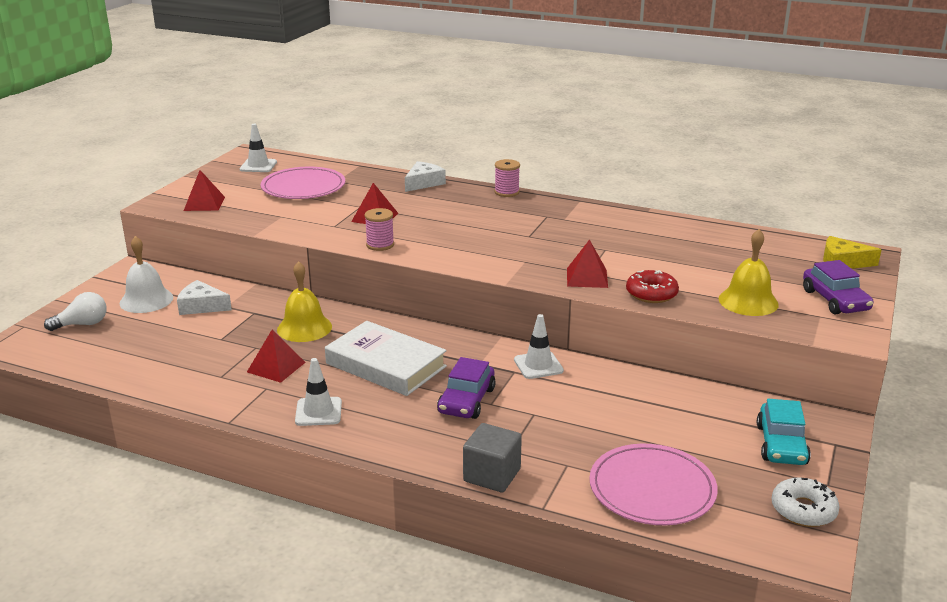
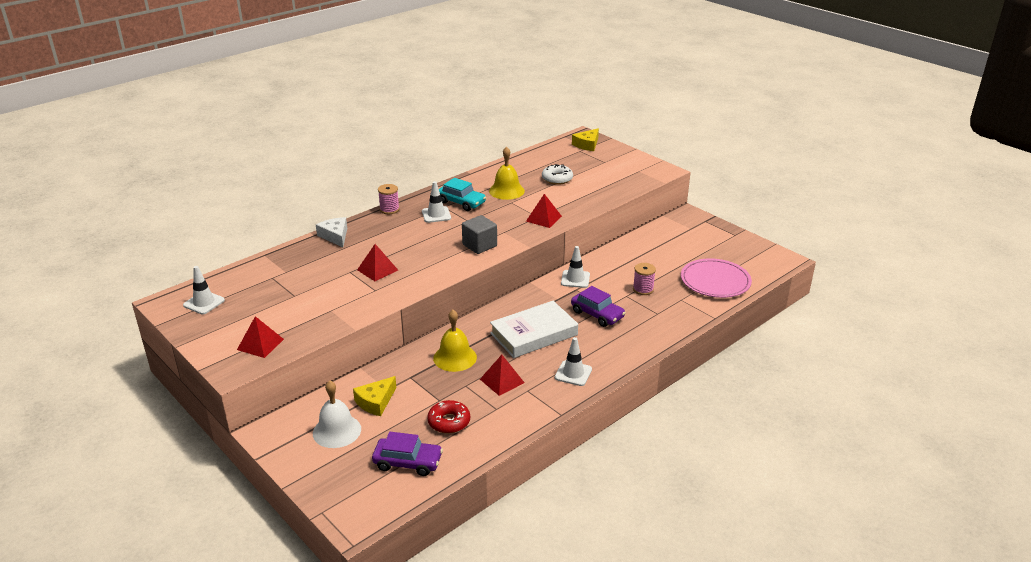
camera: 65 degrees left, 5 degrees up
(82, 324) = (350, 474): white light bulb -> none
(201, 306) = (376, 402): white cheese -> yellow cheese
(303, 187) = (282, 289): pink plate -> none
(380, 245) = (428, 278): pink spool -> pink spool (643, 289)
(492, 475) = (678, 326): grey cube -> grey cube (479, 245)
(522, 216) = (436, 215): none -> white traffic cone
(651, 294) = (579, 206): red donut -> red donut (449, 422)
(748, 301) = (609, 183): yellow bell -> yellow bell (506, 191)
(781, 445) = (698, 234): turquoise car -> turquoise car (461, 202)
(803, 510) = (750, 248): white donut -> white donut (557, 179)
(835, 300) = (626, 161): purple car -> purple car (408, 462)

